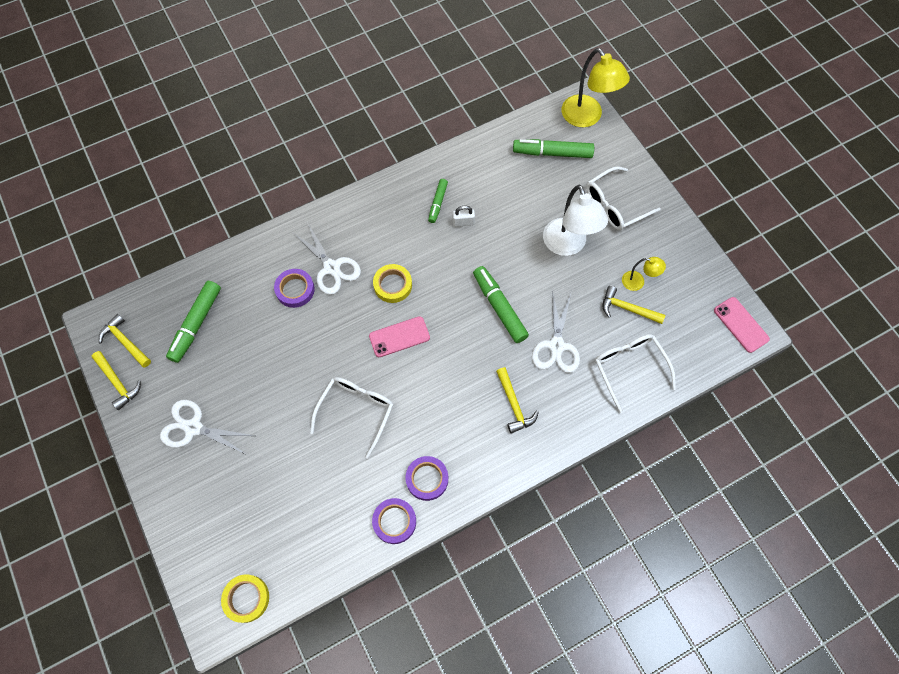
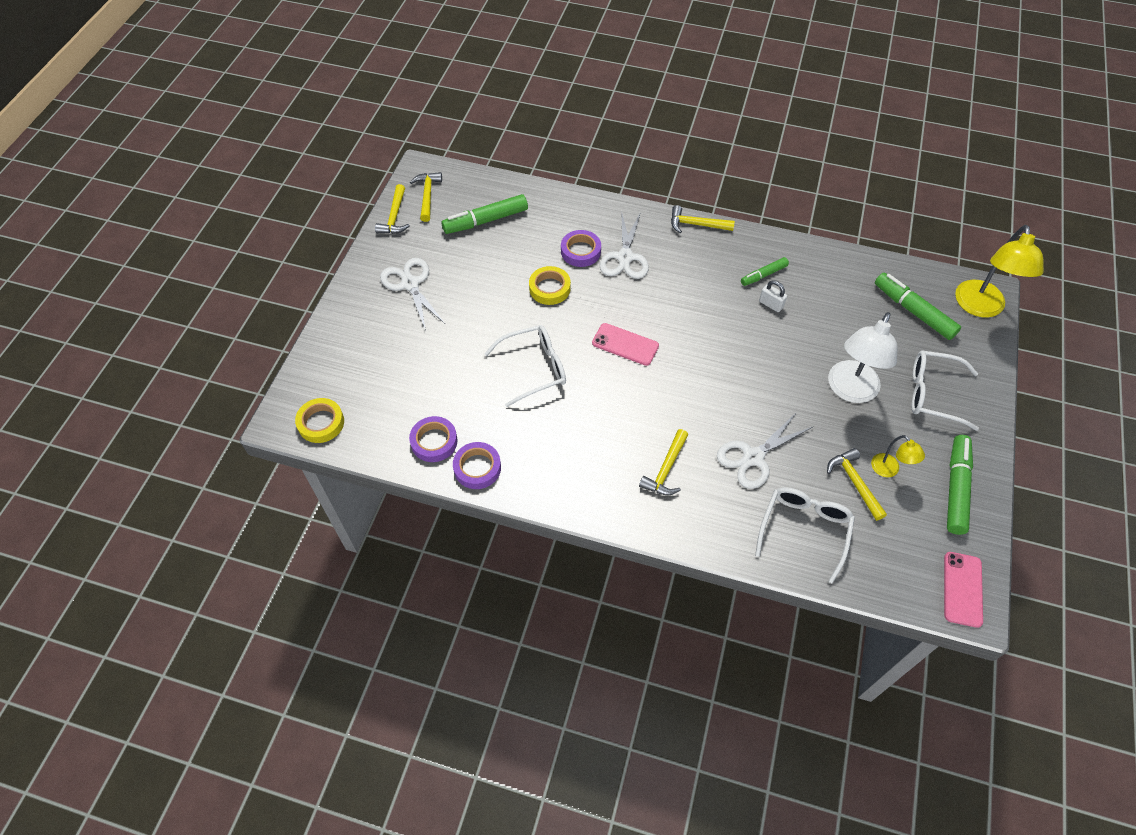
camera: 45 degrees right, 10 degrees down
(355, 199) = (696, 224): none -> yellow hammer
(393, 285) = (660, 305): yellow tape -> yellow tape (549, 288)
(427, 479) = (535, 461): purple tape -> purple tape (434, 441)
(499, 307) = (733, 389): green marker -> green marker (956, 488)

